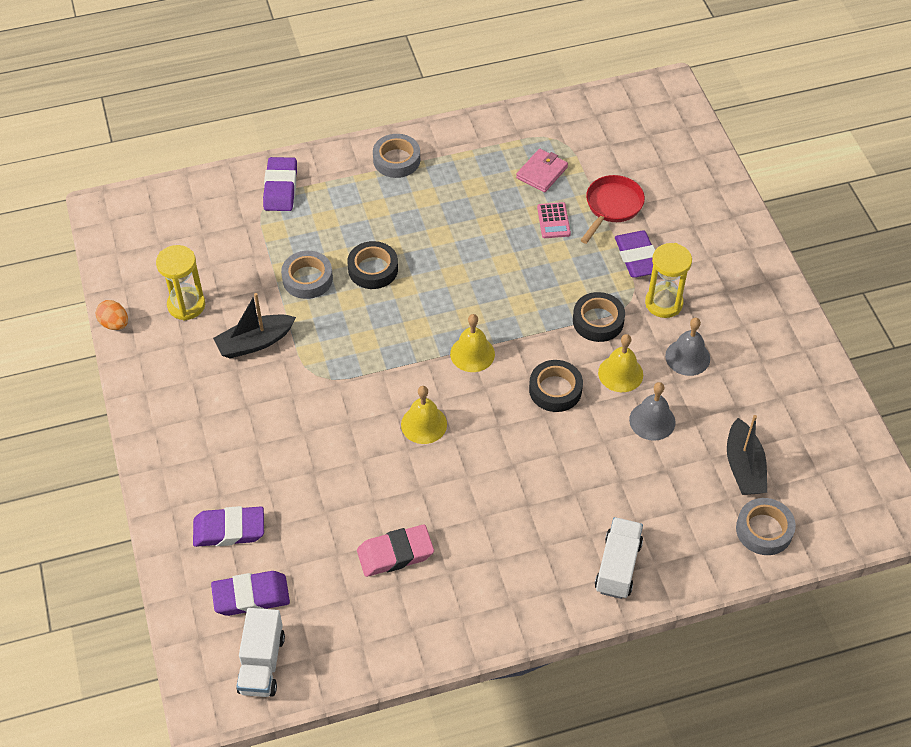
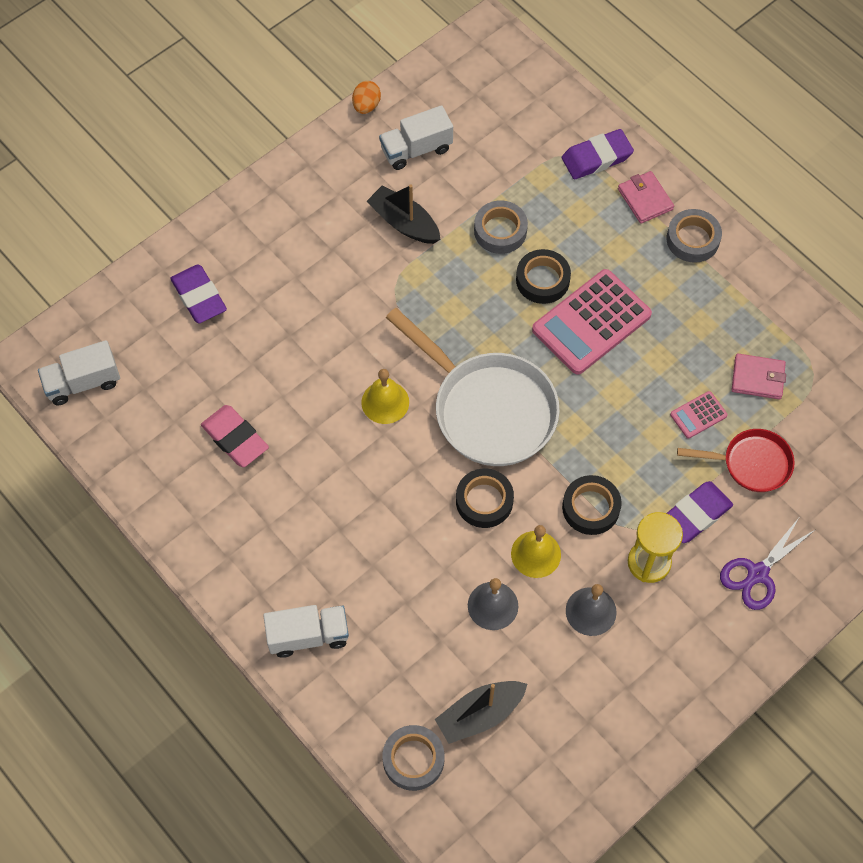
camera: 65 degrees right, 10 degrees up
(186, 305) = (416, 149): yellow hourglass -> white truck
(251, 596) = (142, 344): purple eraser -> none
(340, 173) = (645, 199): none -> pink wallet
(432, 253) = (591, 322): none -> pink calculator
(472, 353) = (488, 409): yellow bell -> white pan
(705, 241) = (757, 573): none -> purple scissors

